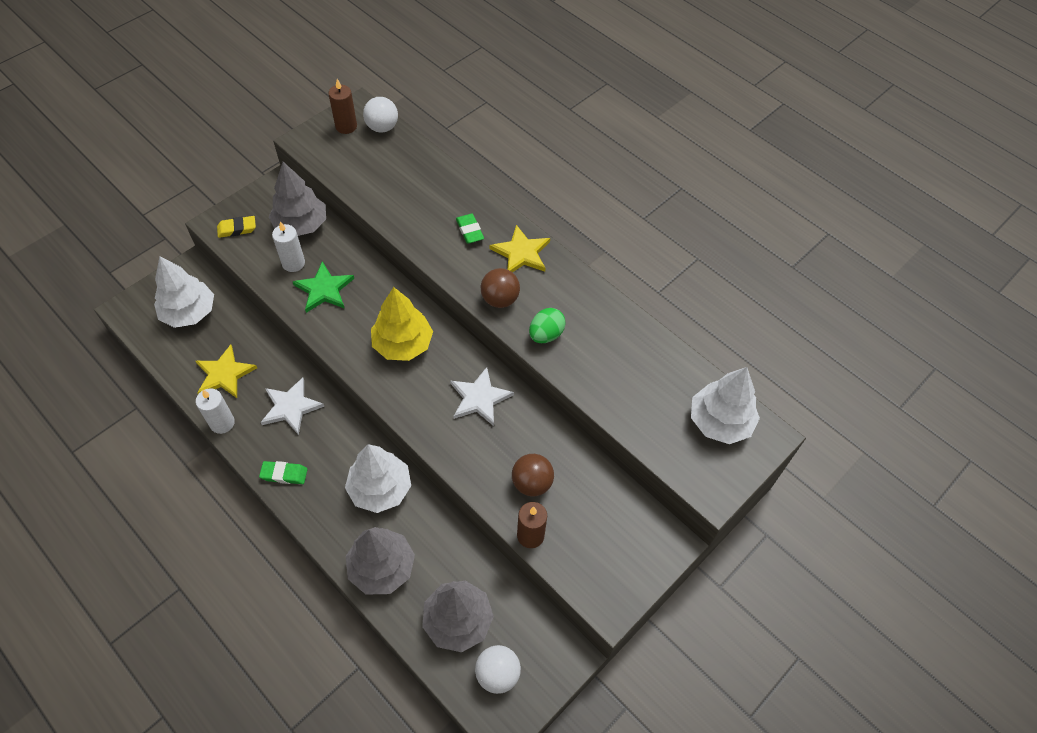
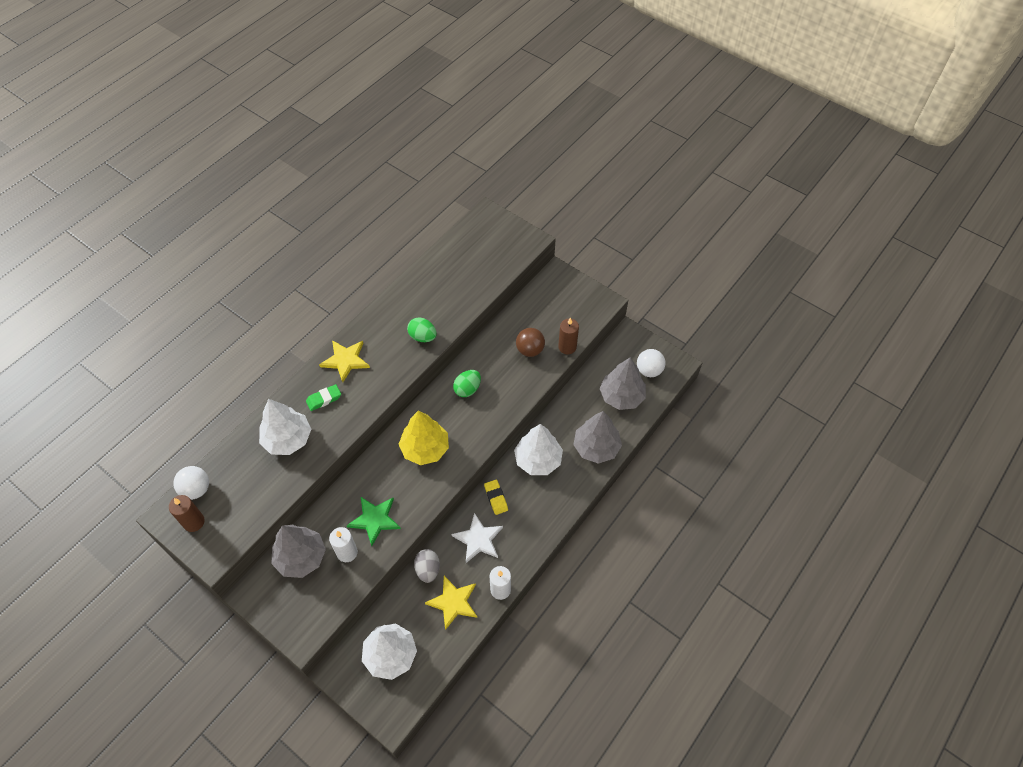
camera: 95 degrees left, 0 degrees up
(237, 229) = (308, 615): yellow eraser -> yellow eraser (496, 498)
(270, 353) = (428, 569): none -> grey egg
(284, 474) = (538, 529): green eraser -> none
(479, 398) = (467, 389): white star -> green egg
(500, 299) = (393, 369): brown ball -> none
(720, 421) = (480, 237): white tree -> white tree (288, 439)

